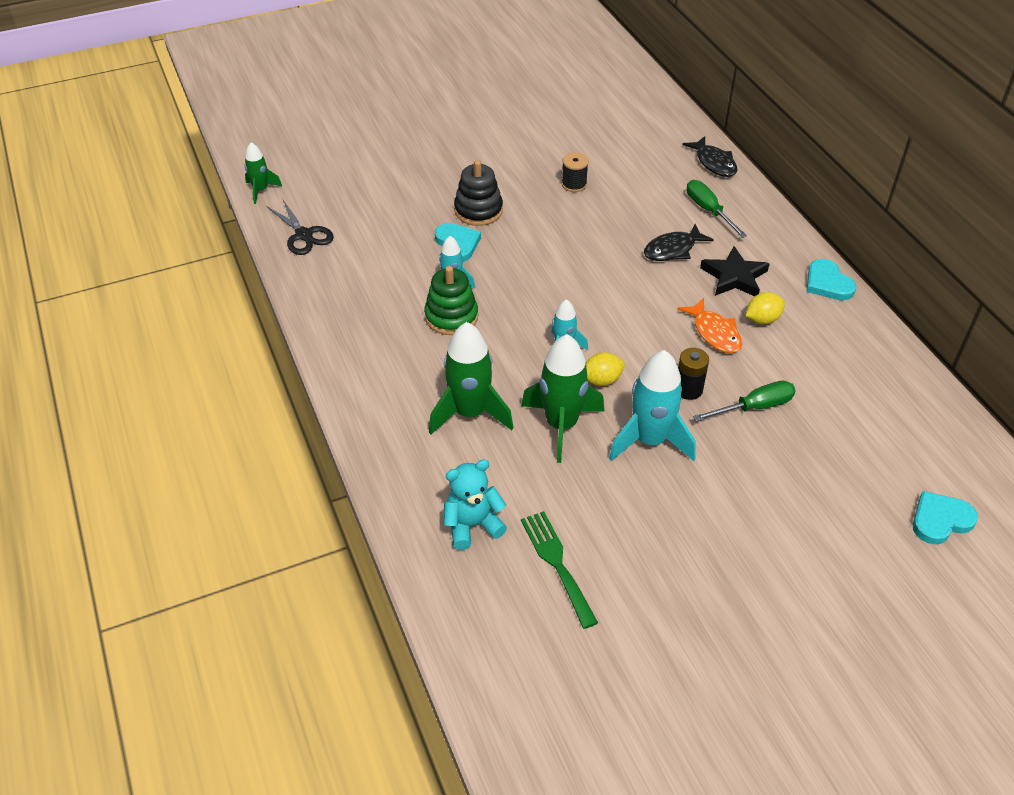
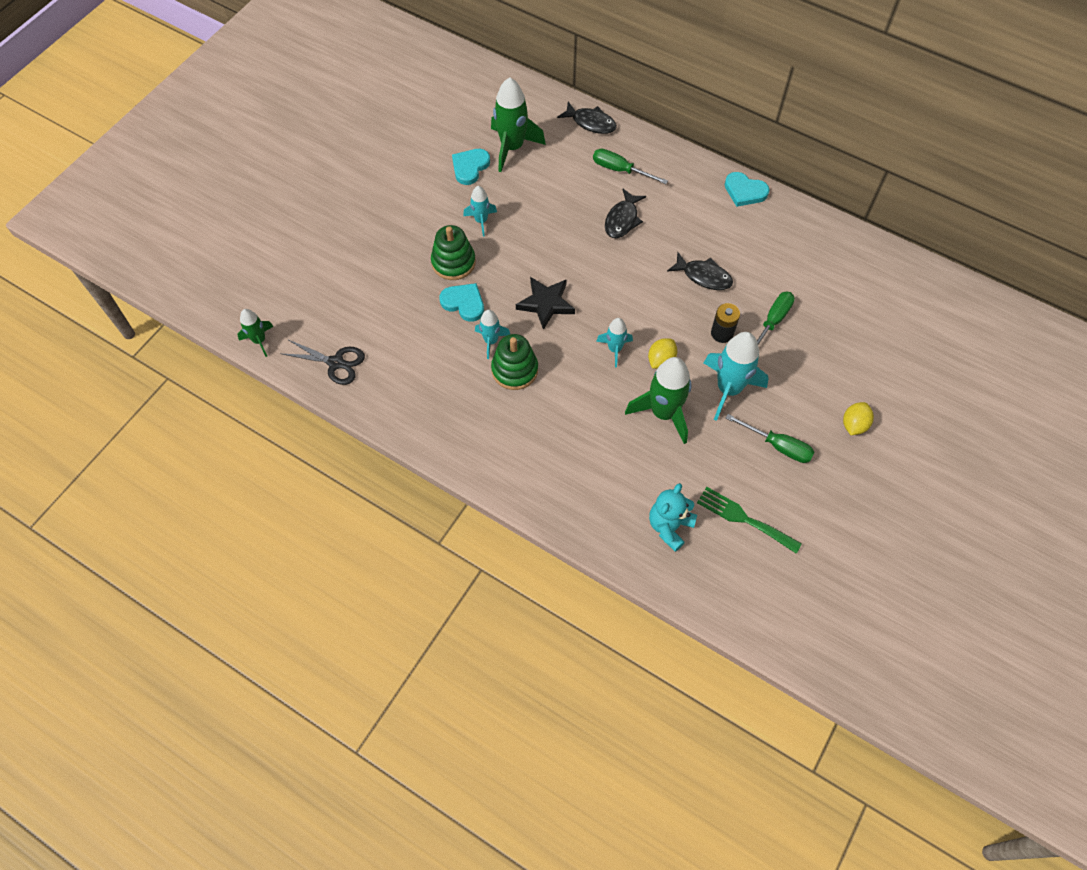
camera: 35 degrees left, 15 degrees up
(470, 413) = (595, 442): green rocket -> green rocket (512, 147)
(478, 210) = (453, 262): black stacking toy -> green stacking toy
(534, 191) = (481, 221): none -> turquoise rocket
(574, 184) = (505, 198): black spool -> none
(657, 519) = (777, 446): none -> green screwdriver
(714, 333) = (704, 276): orange fish -> black fish
(734, 277) = (681, 220): black star -> black star (546, 304)
(762, 319) = (725, 247): yellow lemon -> yellow lemon (854, 425)
(940, 520) = (935, 340): turquoise heart -> turquoise heart (470, 167)

